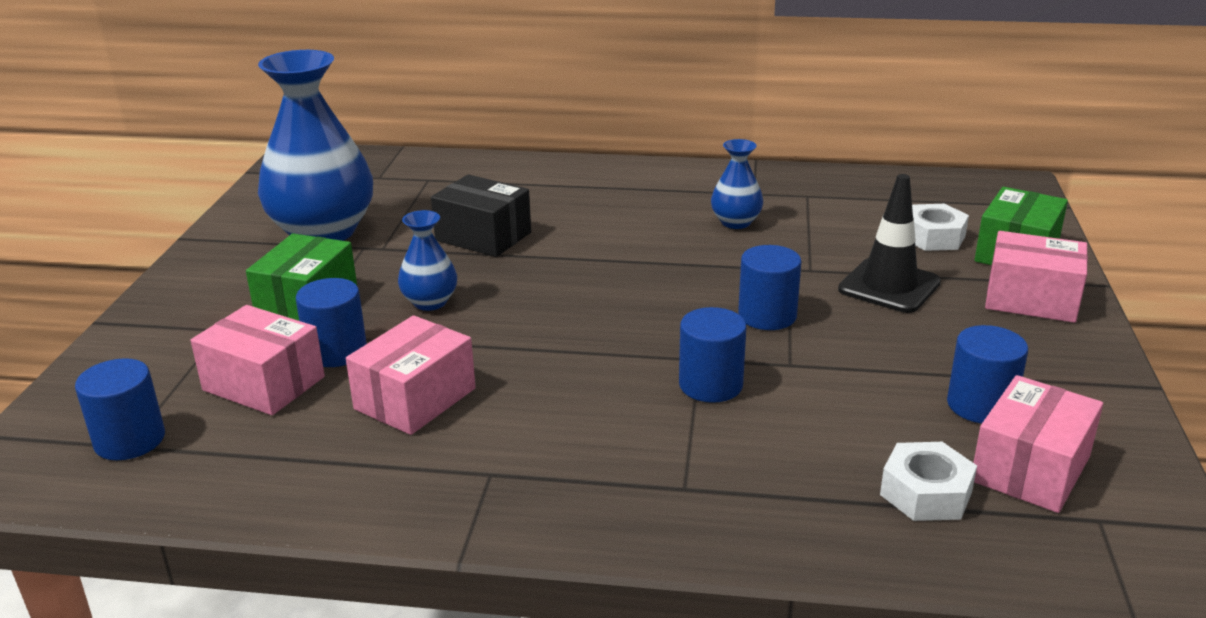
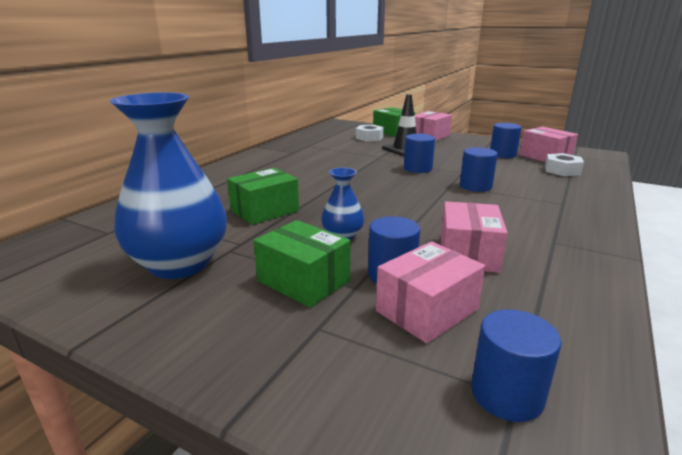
camera: 70 degrees left, 5 degrees down
(415, 399) = (468, 254): pink box -> pink box turned 45 degrees clockwise
(483, 236) = (264, 211): black box -> green box
(736, 222) = (320, 159): blue vase -> none

